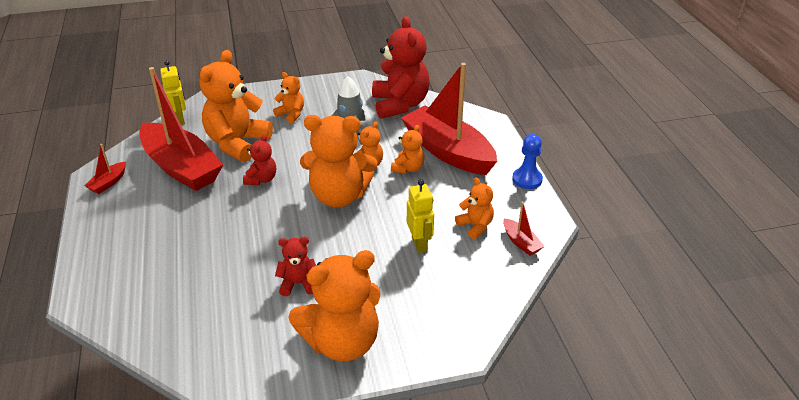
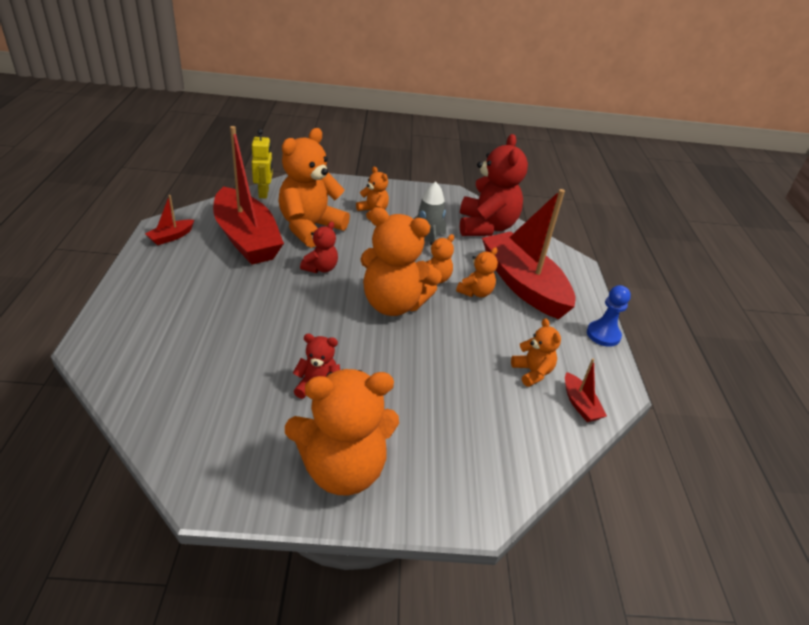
camera: 10 degrees right, 0 degrees up
(419, 244) = (464, 377): yellow robot -> none

